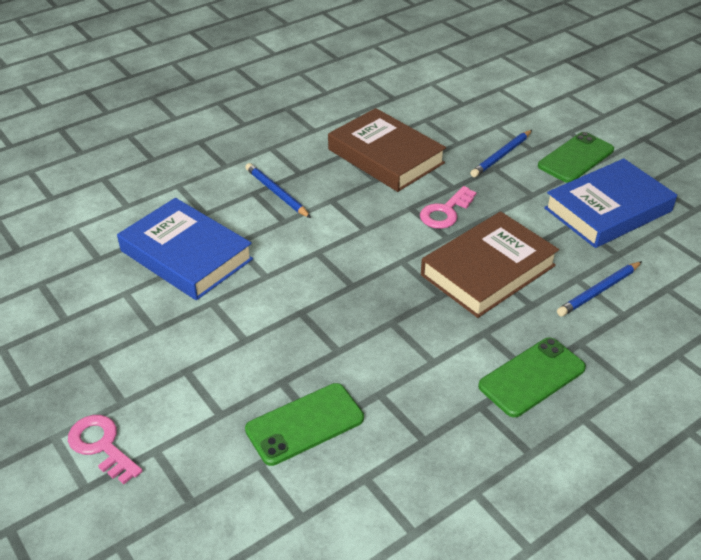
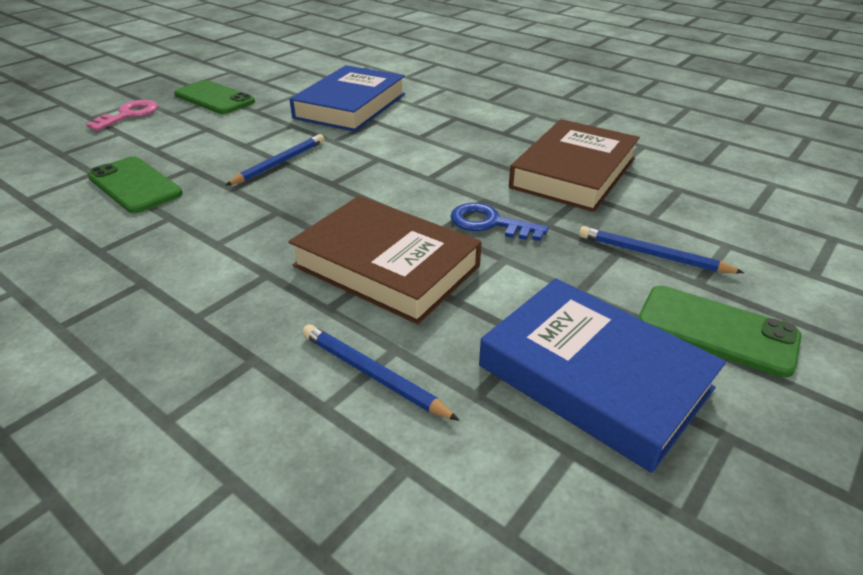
camera: 75 degrees right, 5 degrees down
(276, 193) = (462, 127): blue pencil -> blue pencil (279, 163)
(445, 212) = (490, 223): pink key -> blue key
(532, 377) = (186, 318): green phone -> green phone (214, 98)

